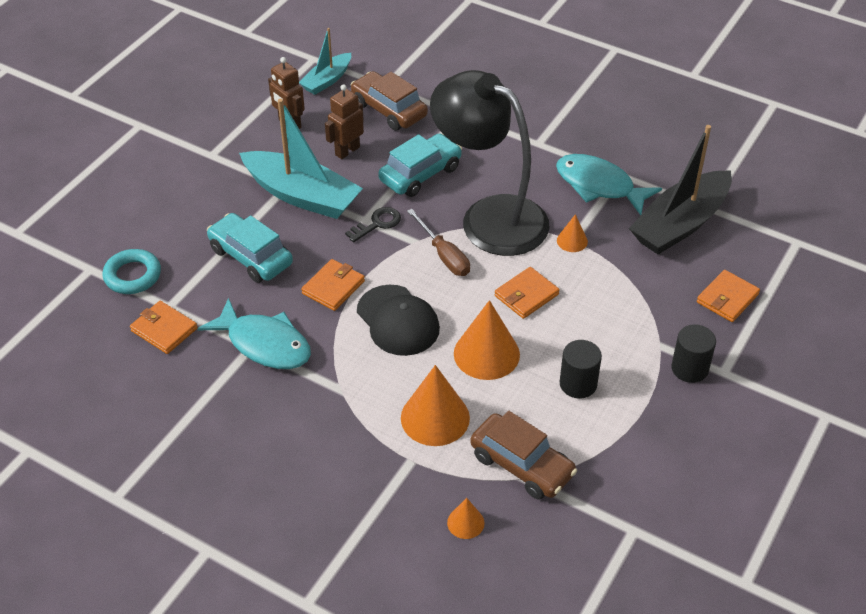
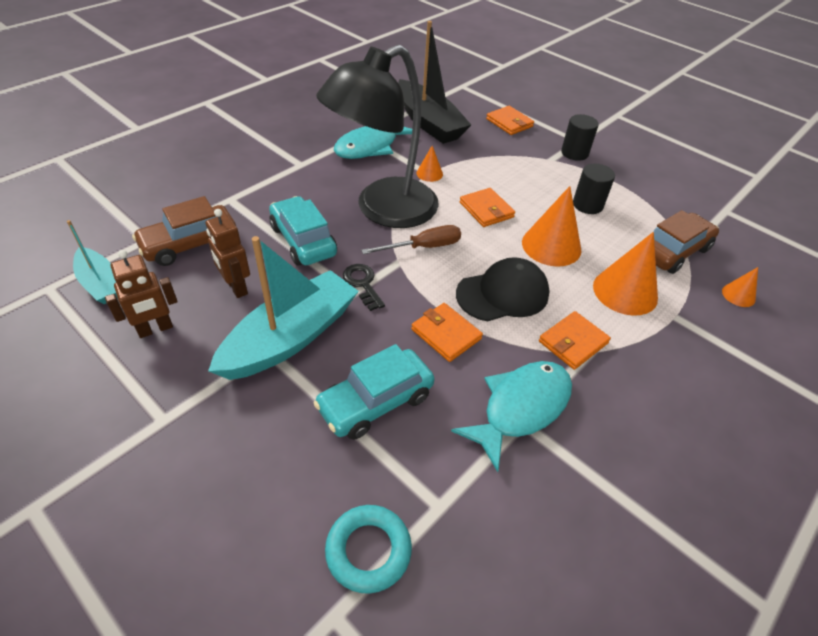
camera: 80 degrees left, 0 degrees up
(164, 330) = (482, 517): orange wallet -> orange wallet (573, 342)

